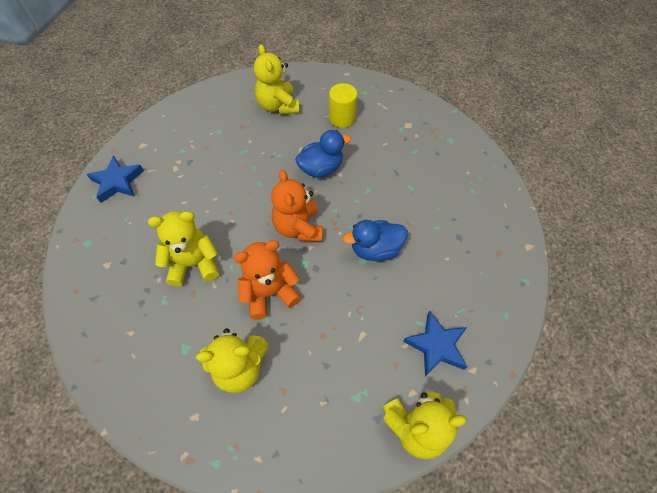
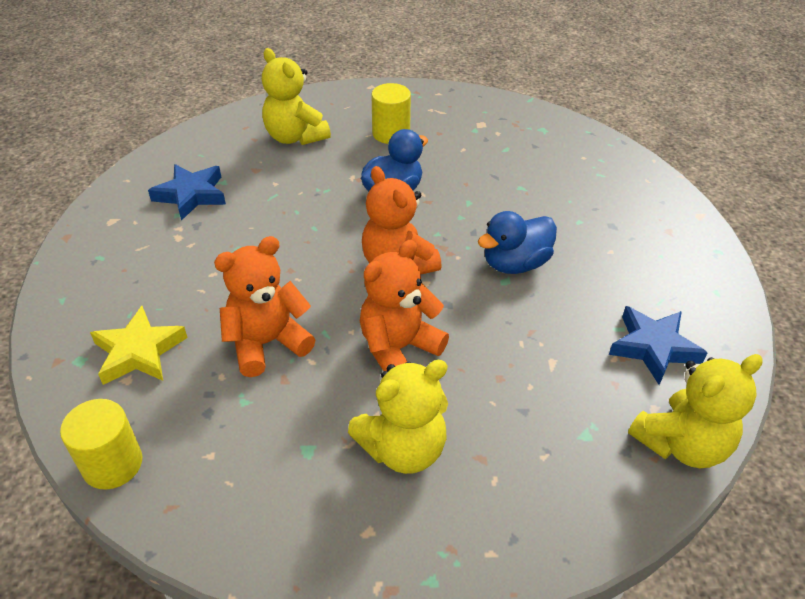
camera: 20 degrees left, 15 degrees down
(77, 320) = (112, 464): none -> yellow cylinder
(117, 182) = (93, 273): blue star -> blue star (191, 195)
(120, 247) = (139, 351): none -> yellow star
(194, 264) = (267, 343): yellow teddy bear -> orange teddy bear

